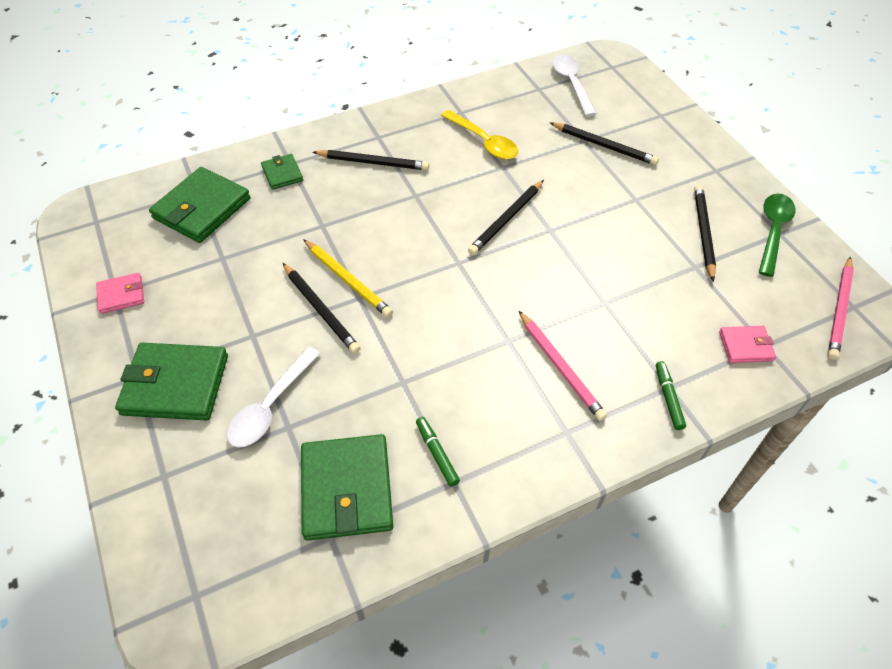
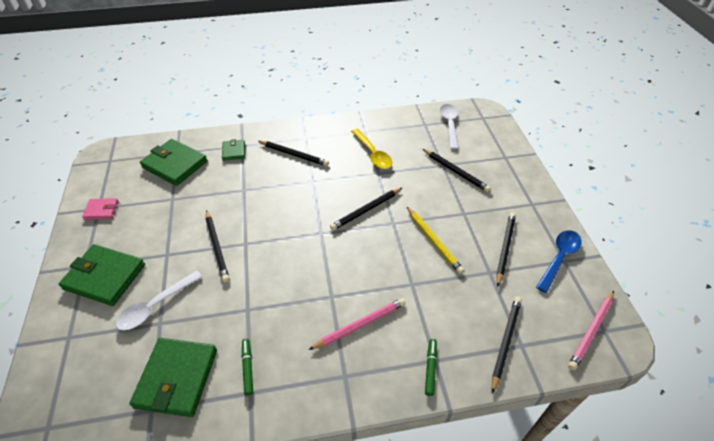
camera: 15 degrees right, 5 degrees down
(202, 208) = (175, 164): green wallet -> green wallet turned 75 degrees clockwise
(347, 280) = (243, 230): yellow pencil -> yellow pencil (433, 241)
(560, 367) = (360, 325): pink pencil -> pink pencil turned 105 degrees counterclockwise
(745, 346) = (505, 342): pink wallet -> black pencil
(773, 231) = (559, 258): green spoon -> blue spoon

